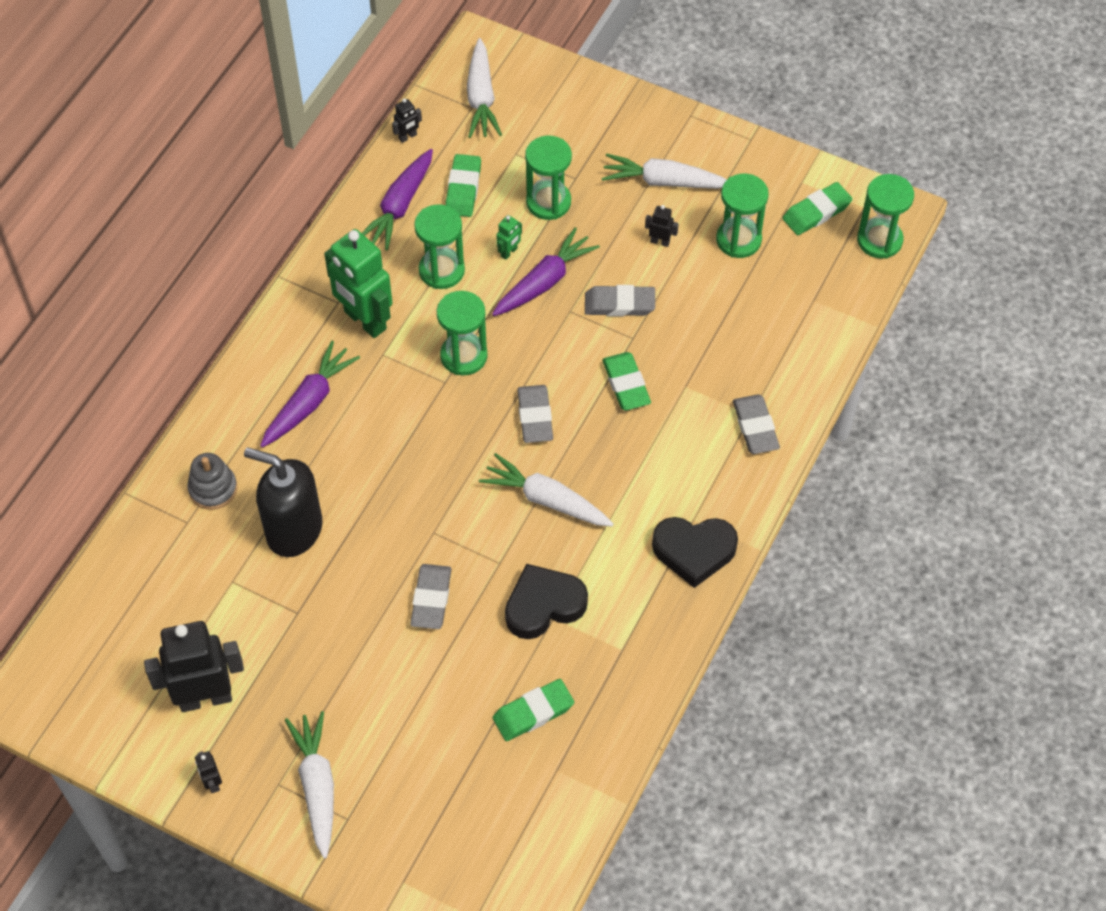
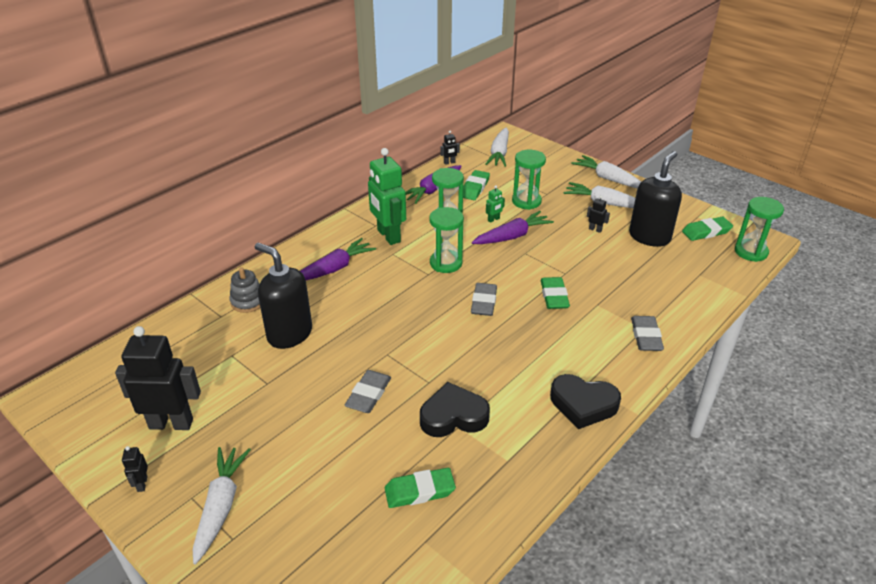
camera: 15 degrees right, 20 degrees down
(546, 500) = (477, 350): white carrot -> white carrot (608, 179)
(619, 304) = (560, 255): grey eraser -> none
(738, 240) = (649, 237): green hourglass -> black soap dispenser

